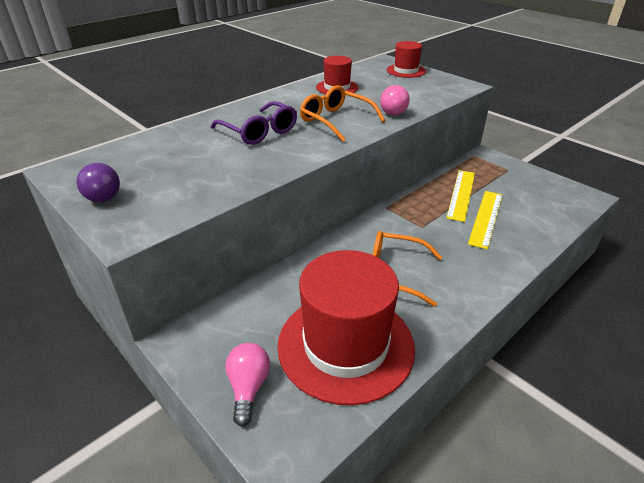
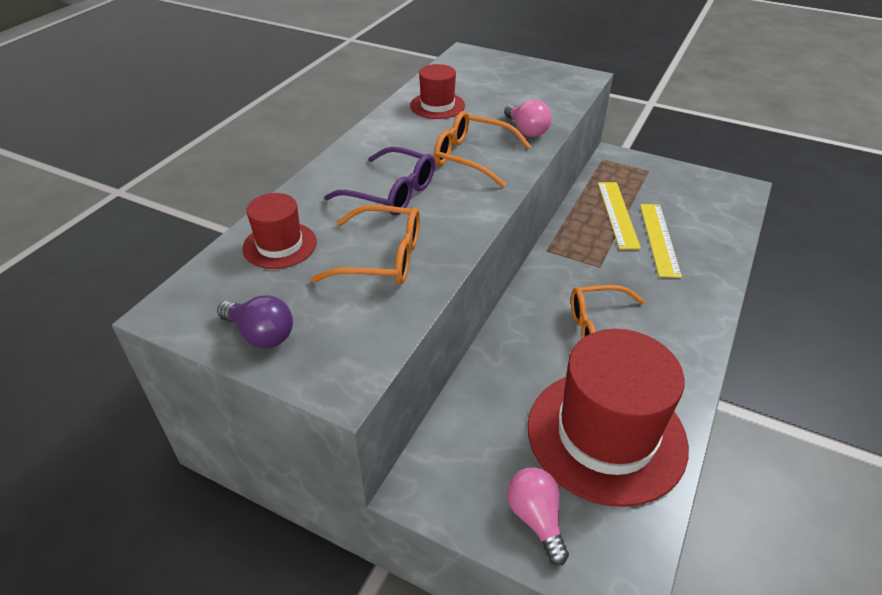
camera: 20 degrees left, 5 degrees up
(218, 167) = (382, 258): none -> orange glasses
(406, 71) = (501, 65): red hat -> red hat (280, 245)

